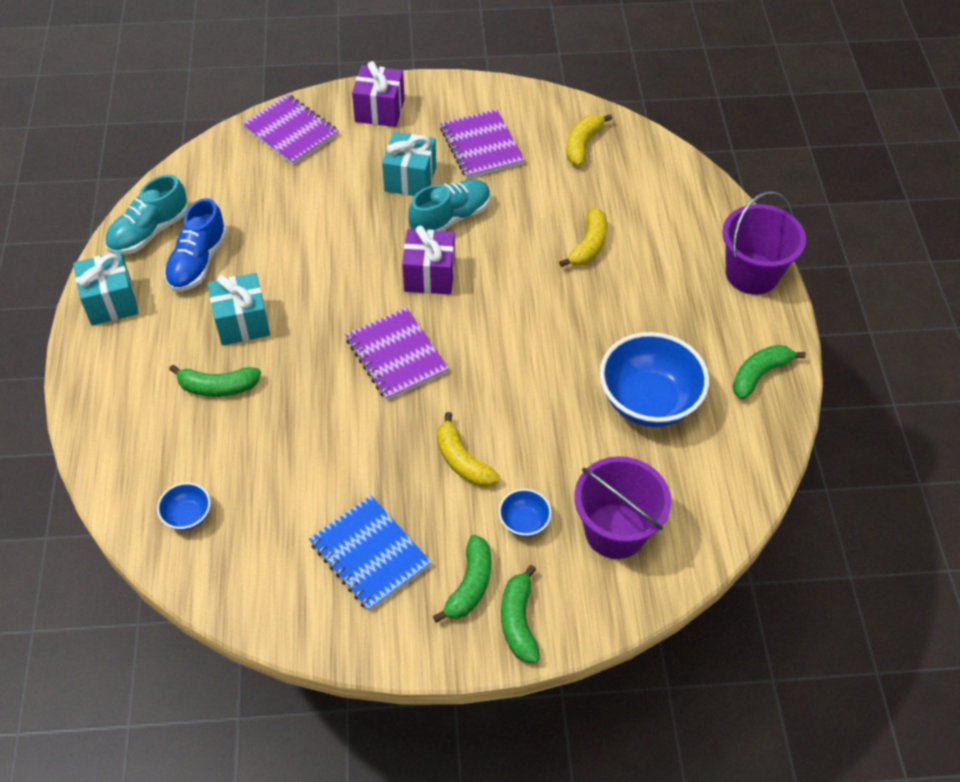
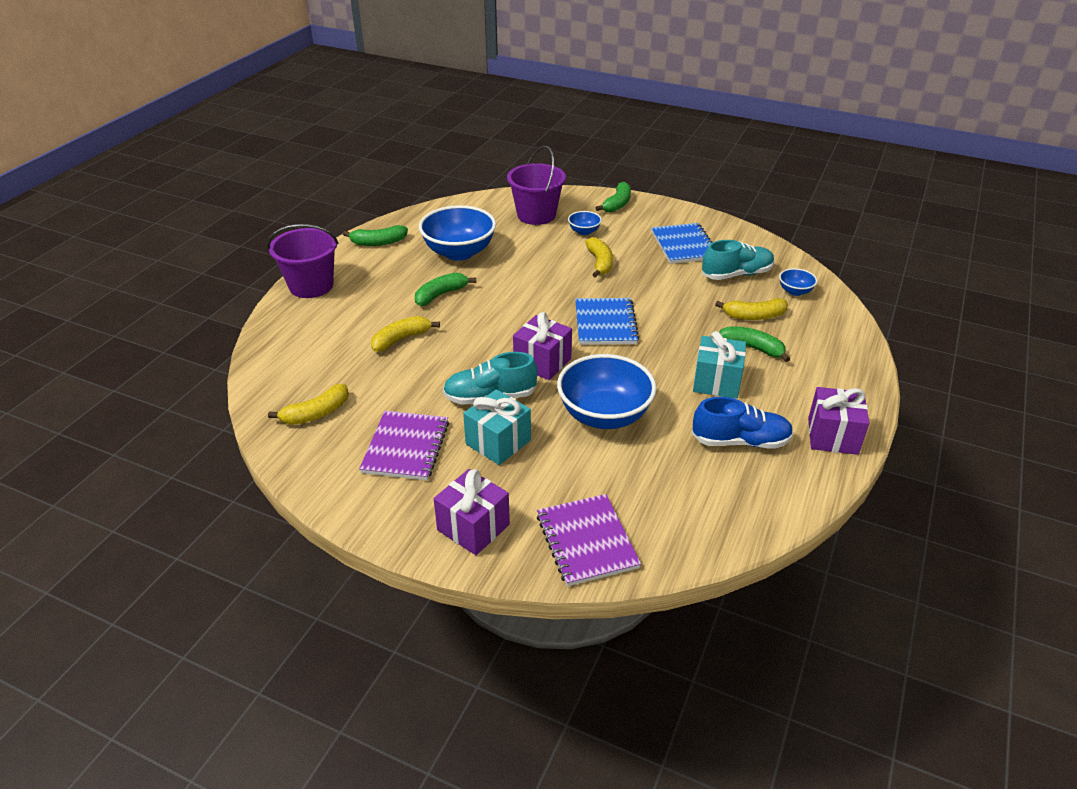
camera: 150 degrees left, 15 degrees down
(111, 302) = (832, 436): turquoise gift -> purple gift
(149, 232) = (783, 486): turquoise shoe -> turquoise shoe (737, 274)
(198, 262) = (740, 441): blue shoe -> blue shoe turned 45 degrees clockwise
(229, 443) = (754, 316): none -> yellow banana
(334, 240) = (604, 415): none -> blue bowl
(396, 356) = (605, 323): purple notebook -> blue notebook
(470, 585) = (634, 221): green banana -> green banana (441, 295)

